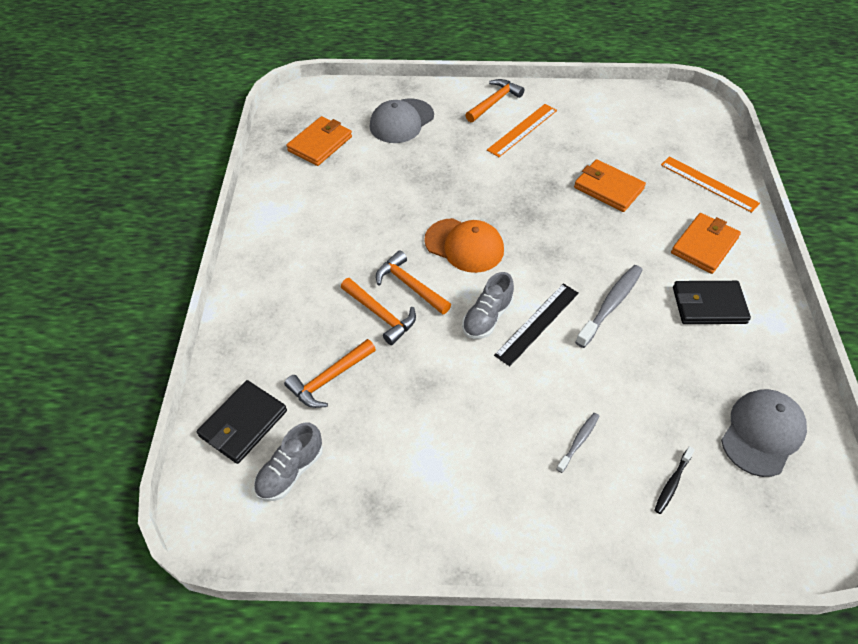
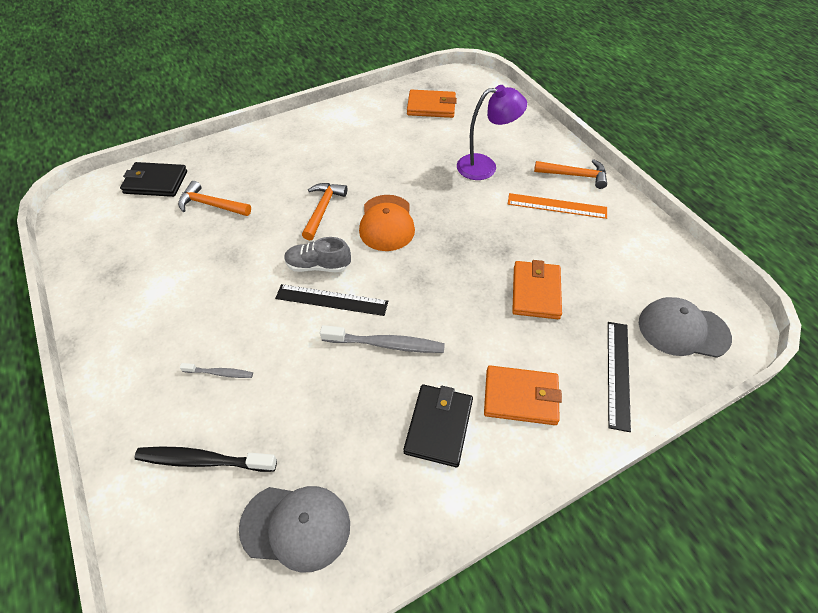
camera: 60 degrees right, 0 degrees up
(290, 471) = (126, 219): grey shoe -> none
(380, 315) = (284, 206): orange hammer -> none
(401, 121) = (496, 134): grey cap -> grey cap (683, 330)
(439, 148) = (485, 166): none -> purple lamp
(672, 483) = (203, 460): black toothbrush -> black toothbrush, size x1.78
(708, 184) = (618, 373): orange ruler -> black ruler
(708, 305) = (438, 426): black wallet -> black wallet turned 45 degrees clockwise

